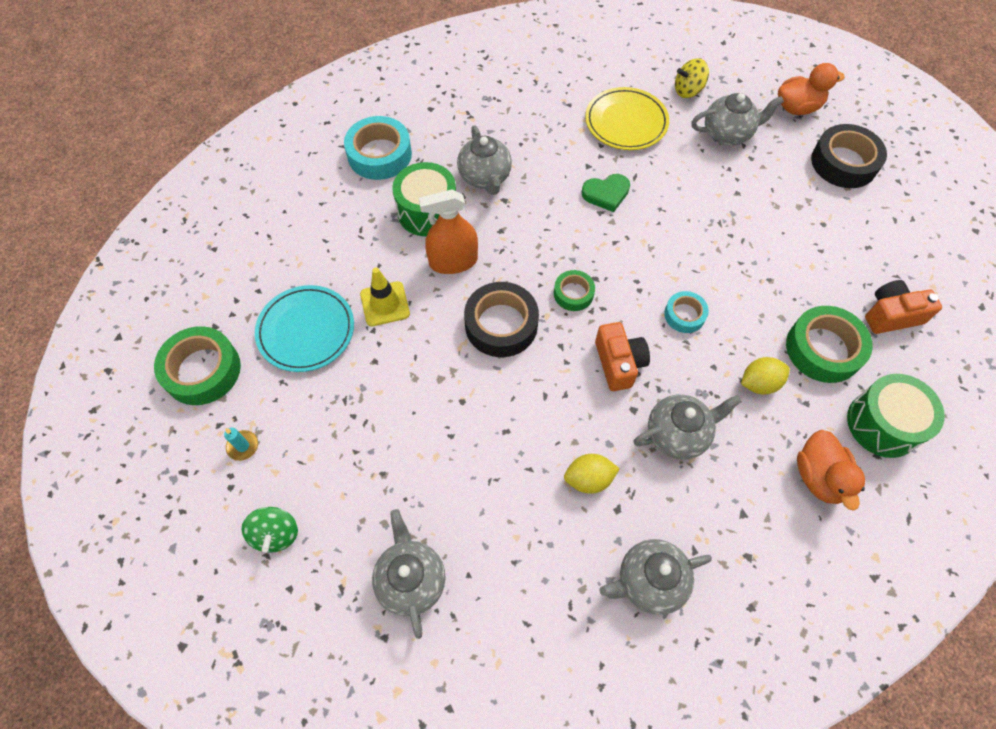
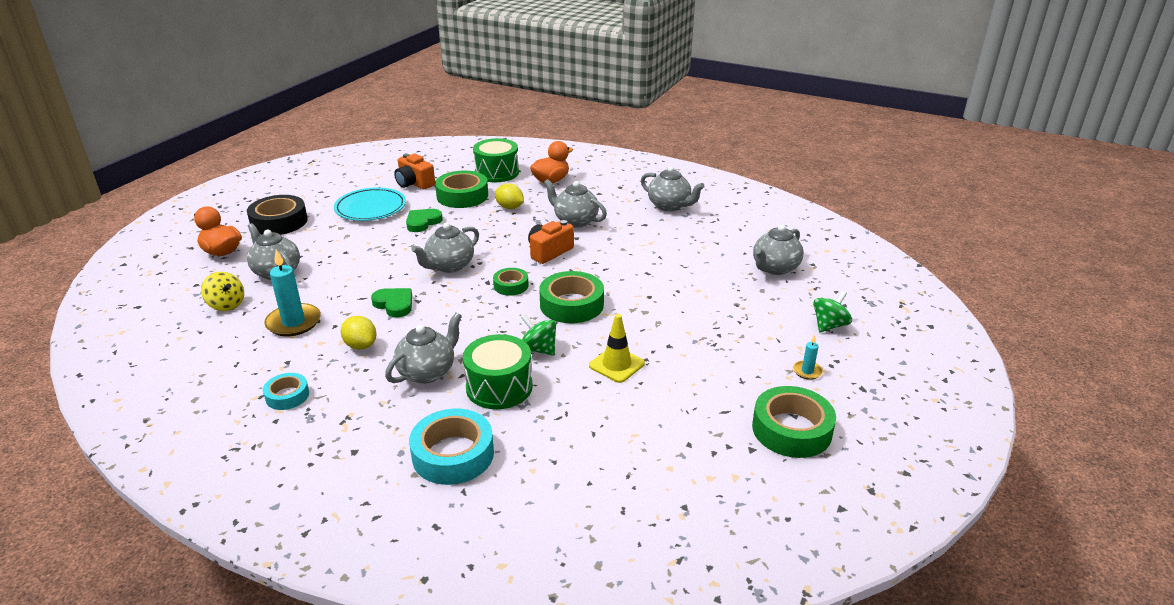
camera: 125 degrees left, 30 degrees down
(306, 331) = (688, 393): turquoise plate -> turquoise plate (370, 208)
(453, 261) = (539, 349): orange spray bottle -> green spinning top
(501, 324) = (571, 304): black tape -> green tape
(588, 479) = (639, 237): yellow lemon -> yellow lemon (361, 345)
(626, 122) = (293, 322): yellow plate -> turquoise candle
(649, 262) = (449, 266): none -> grey teapot
(684, 315) = (484, 241): turquoise tape -> turquoise tape (287, 396)
(769, 280) = (422, 222): none -> green heart

